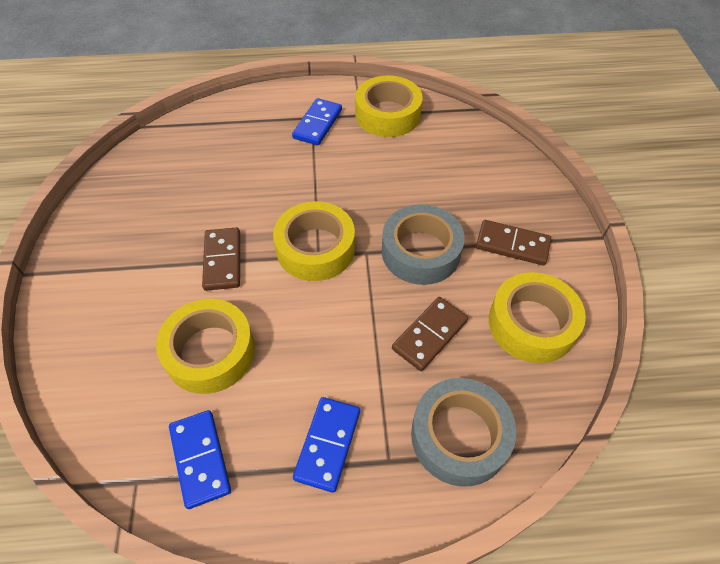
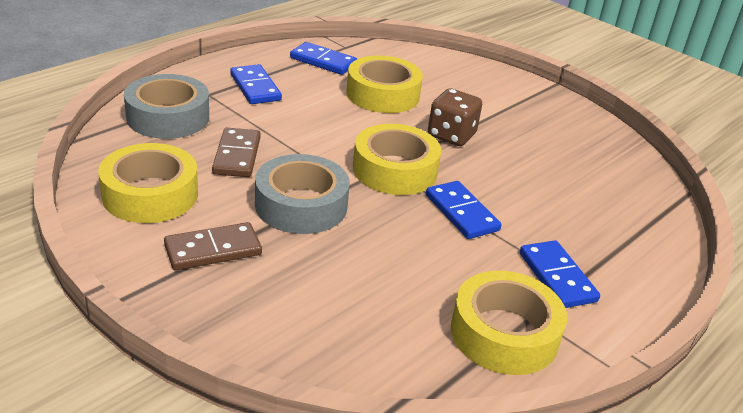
camera: 135 degrees right, 20 degrees down
(223, 260) = (451, 135): brown domino -> brown dice
(315, 188) = (462, 213): none -> blue domino

